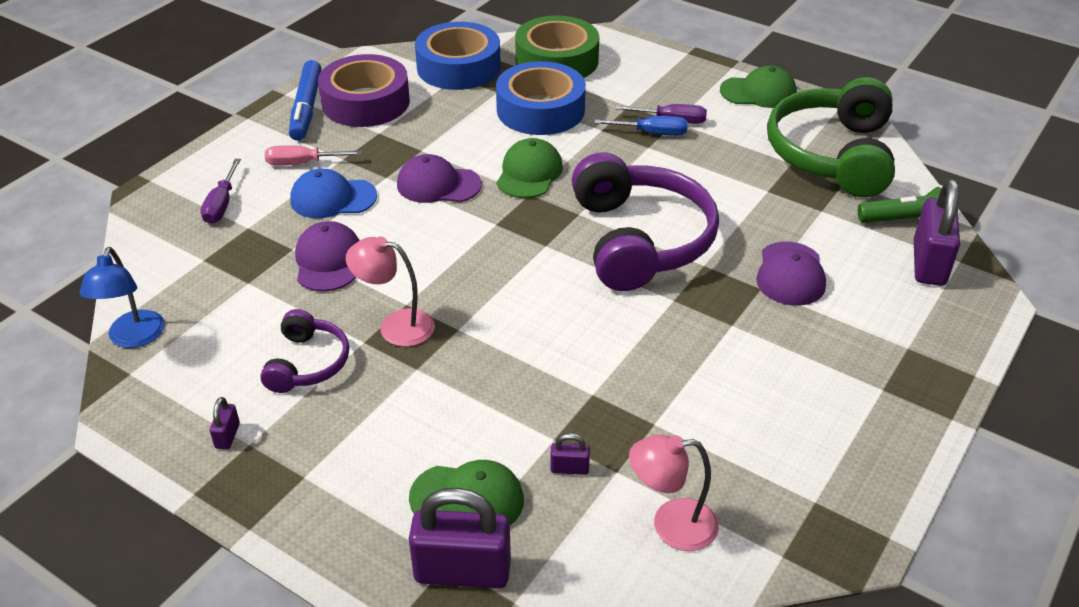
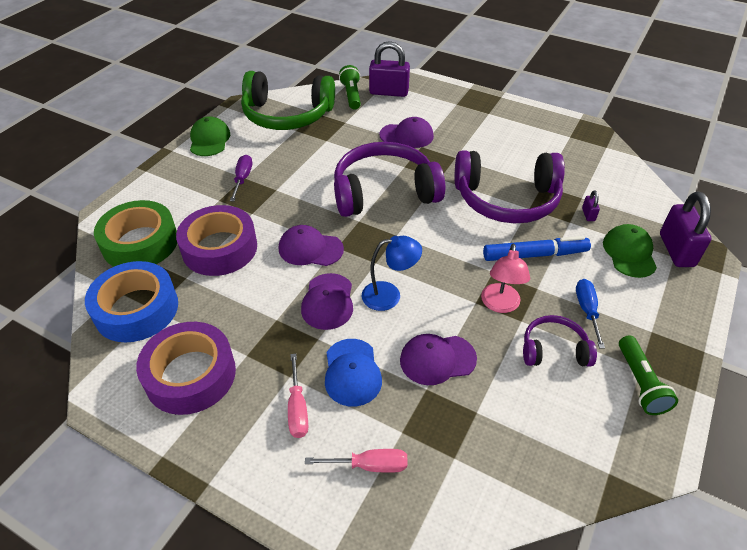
camera: 95 degrees left, 5 degrees up
(134, 338) = (569, 484): blue lamp -> blue lamp (389, 295)
(222, 204) = (369, 465): purple screwdriver -> pink screwdriver
(227, 436) = (640, 383): purple padlock -> green flashlight
(306, 108) = (195, 427): blue marker -> blue marker (535, 255)
(529, 173) = (310, 249): green cap -> purple cap
(540, 110) = (220, 248): blue tape -> purple tape
(616, 370) = (506, 199): none -> purple headphones
(651, 133) = (258, 188): blue screwdriver -> blue screwdriver (587, 311)
(671, 525) = (607, 179): pink lamp -> none

